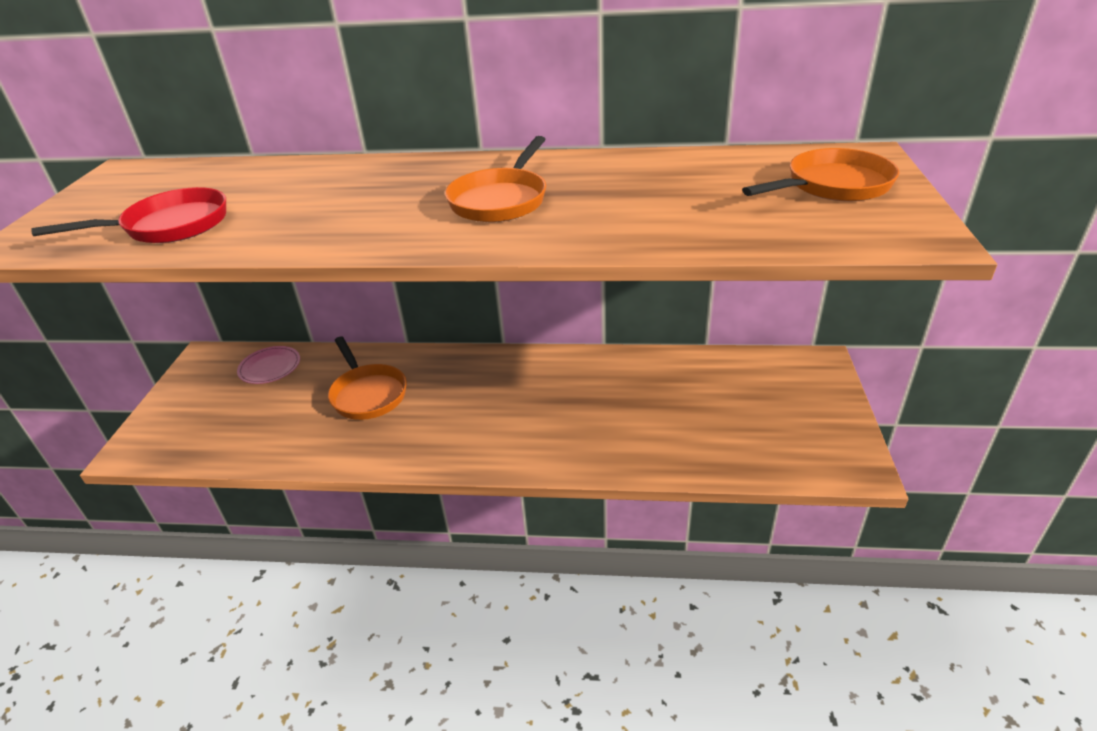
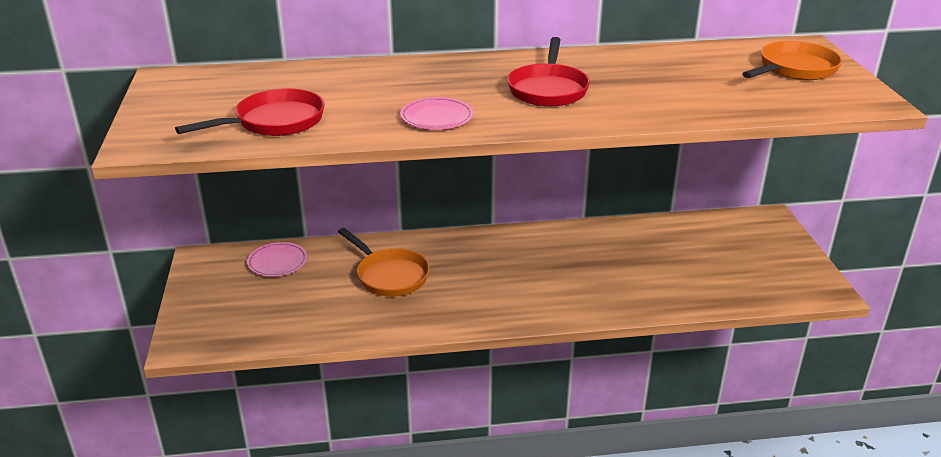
camera: 15 degrees left, 5 degrees down
(344, 229) = (436, 117): none -> pink plate
(501, 200) = (548, 89): orange pan -> red pan

